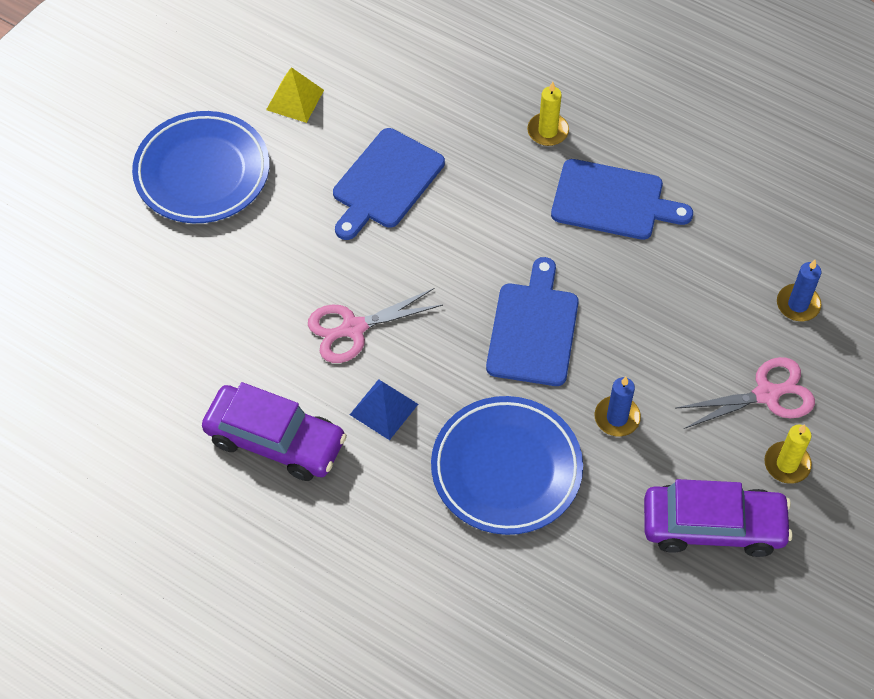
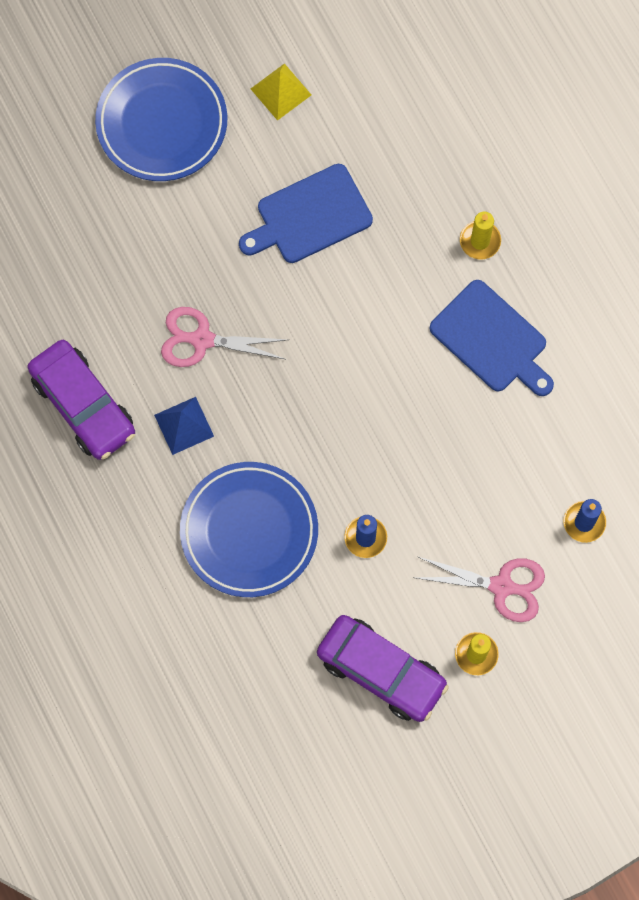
camera: 30 degrees right, 15 degrees up
(533, 330) = (347, 422): blue cutting board -> none

